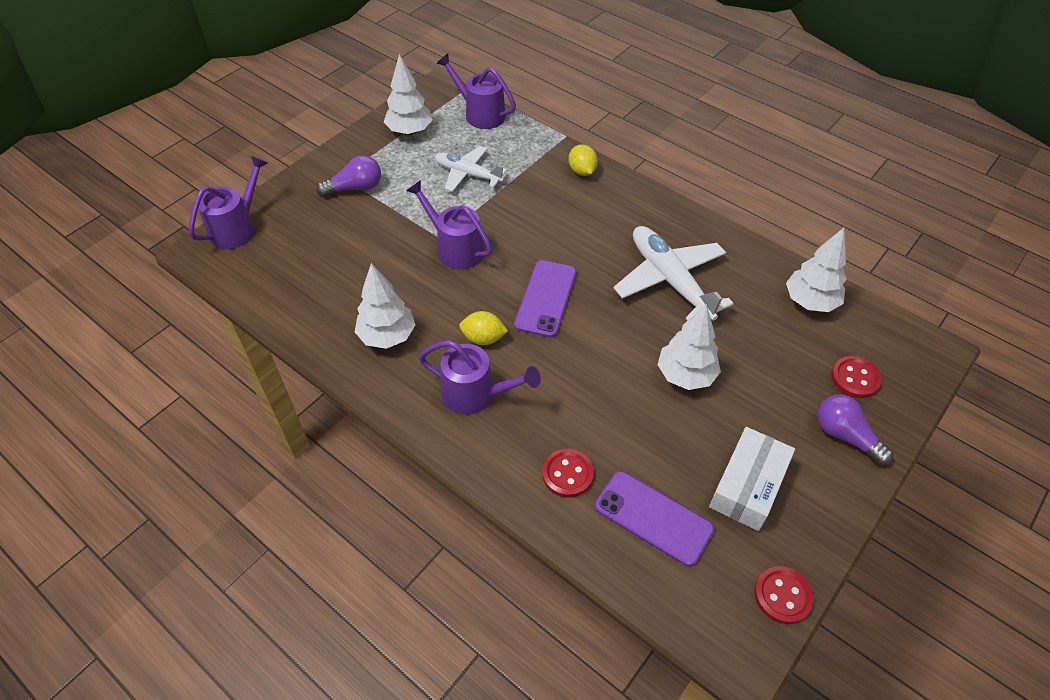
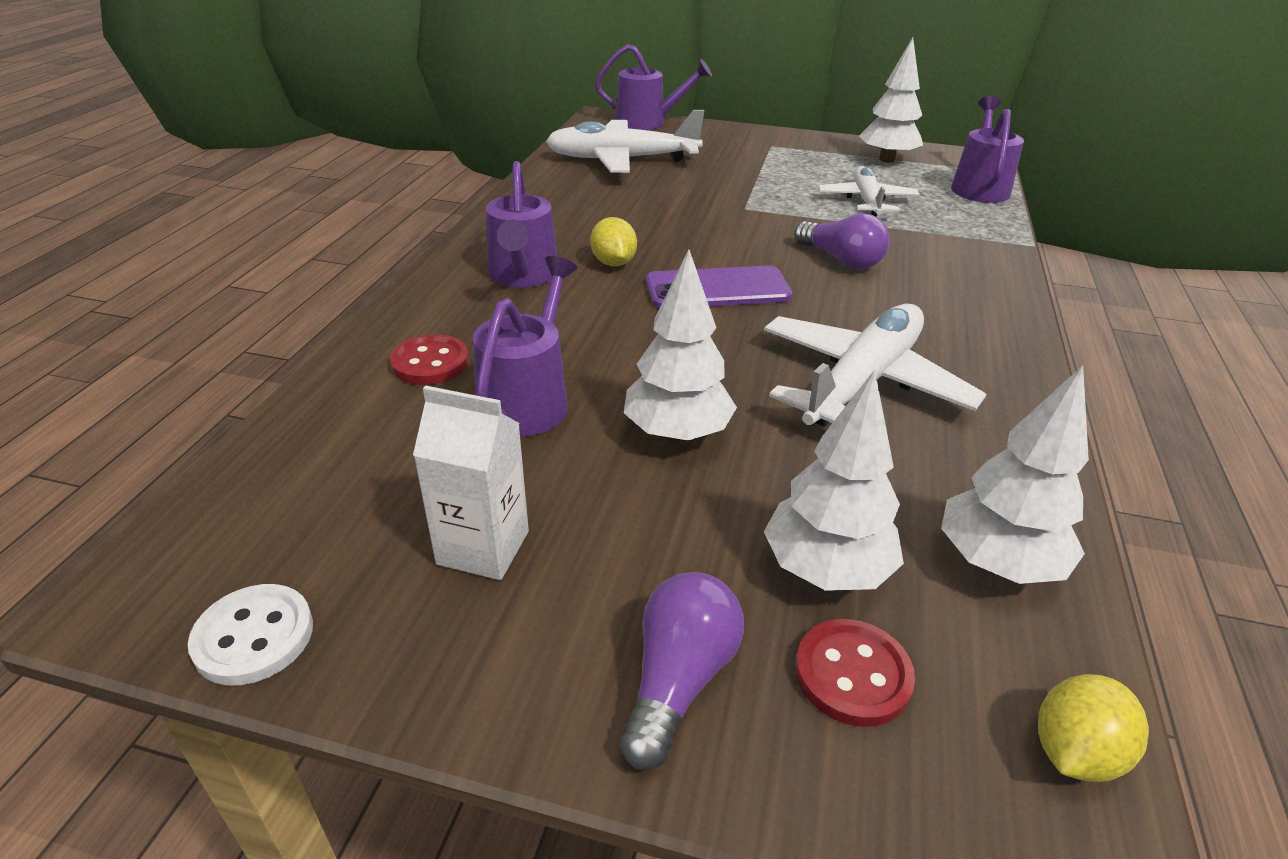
camera: 65 degrees right, 15 degrees down
(308, 273) = (622, 160): none -> white plane
(355, 188) = (763, 154): purple light bulb -> purple light bulb (841, 260)
(387, 336) = (570, 212): white tree -> white tree (826, 569)
(455, 248) = (738, 218): purple watering can -> purple watering can (528, 399)
(582, 171) = (984, 269): yellow lemon -> yellow lemon (1074, 752)
(653, 518) = (380, 451): purple phone -> none
(748, 486) = (483, 548): white box -> white carton
(782, 596) = (254, 637): red button -> white button

